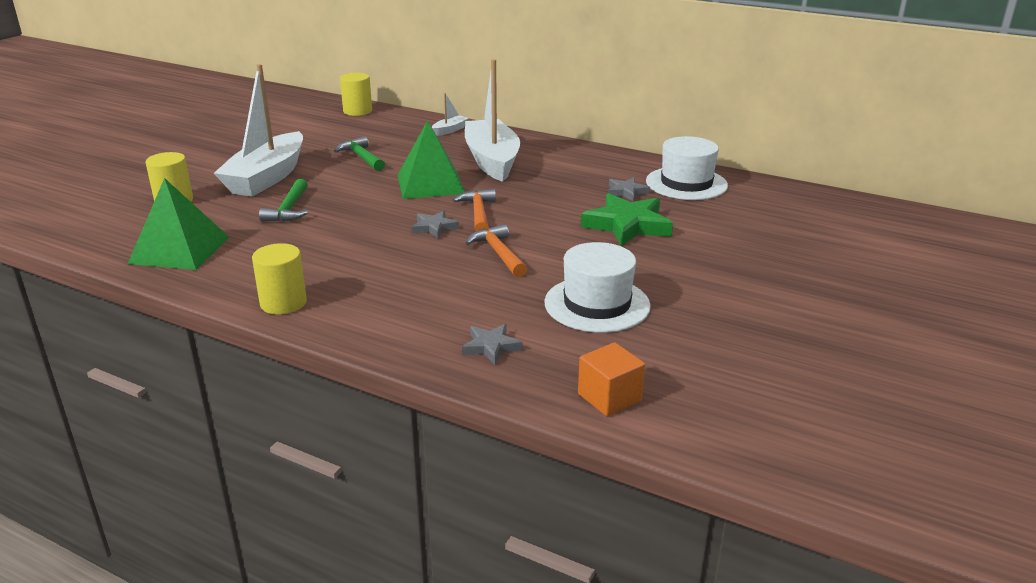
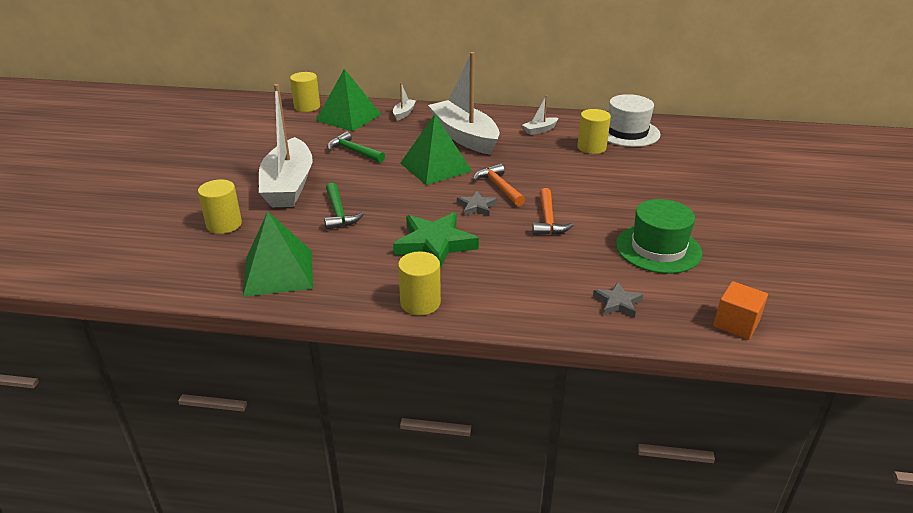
camera: 20 degrees left, 5 degrees up
(389, 126) = (348, 117): none -> green pyramid
(499, 253) = (548, 220): orange hammer -> orange hammer turned 135 degrees counterclockwise
(583, 166) = (540, 130): none -> white boat
(597, 304) = (658, 249): white hat -> green hat
(626, 192) = (591, 147): grey star -> yellow cylinder
(627, 225) = (618, 176): green star -> green star (434, 244)

